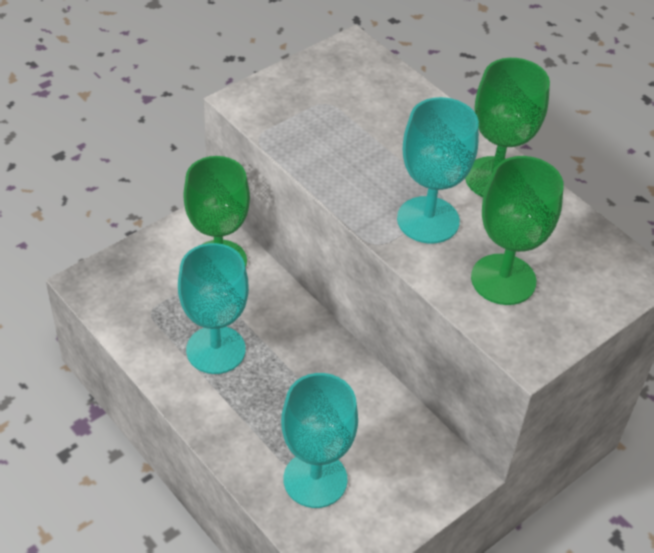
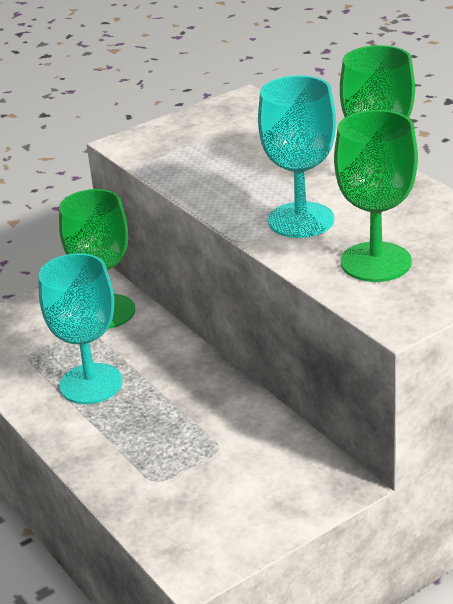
camera: 10 degrees right, 15 degrees down
(315, 479) = (181, 492): turquoise goblet -> none

